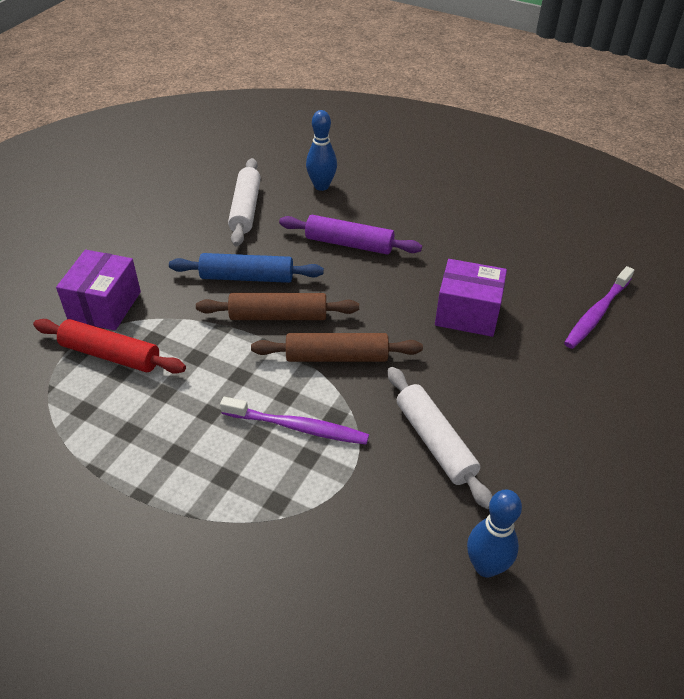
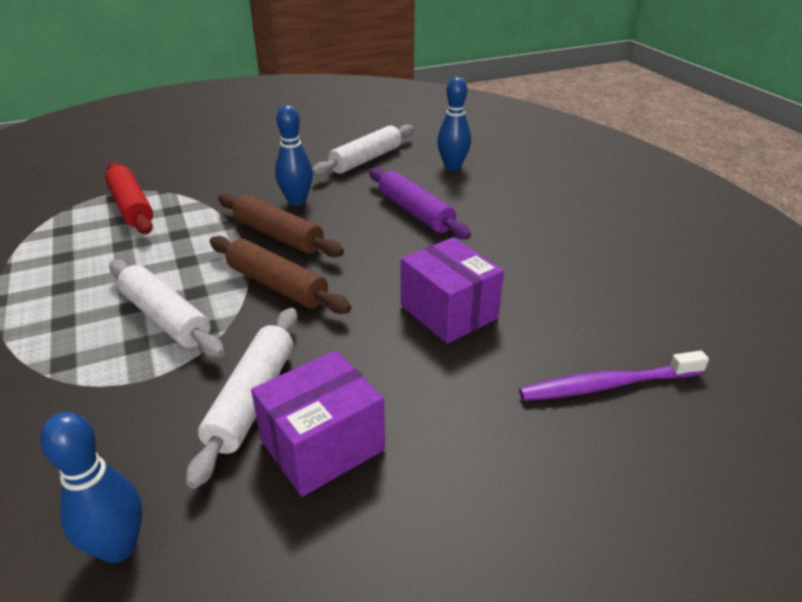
camera: 40 degrees right, 10 degrees down
(105, 306) = (176, 178): purple box -> purple box (322, 445)
(247, 277) = (297, 201): blue rolling pin -> blue bowling pin
(297, 427) = (165, 318): purple toothbrush -> white rolling pin

